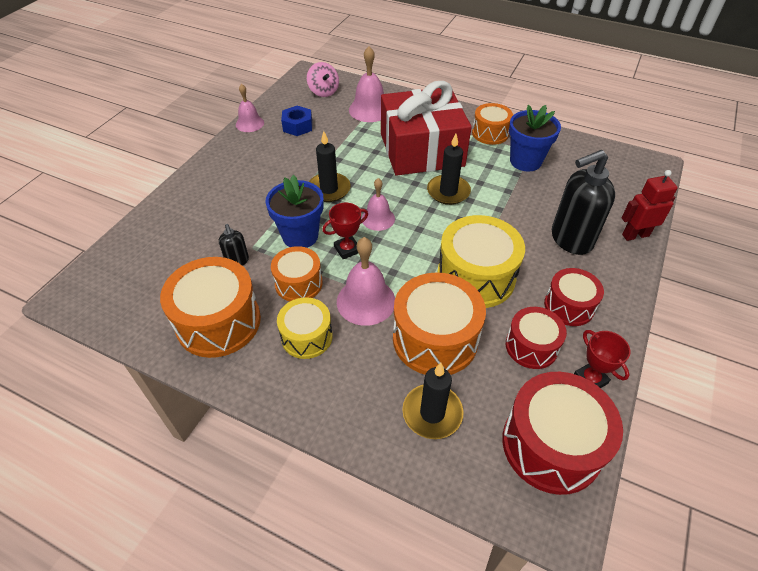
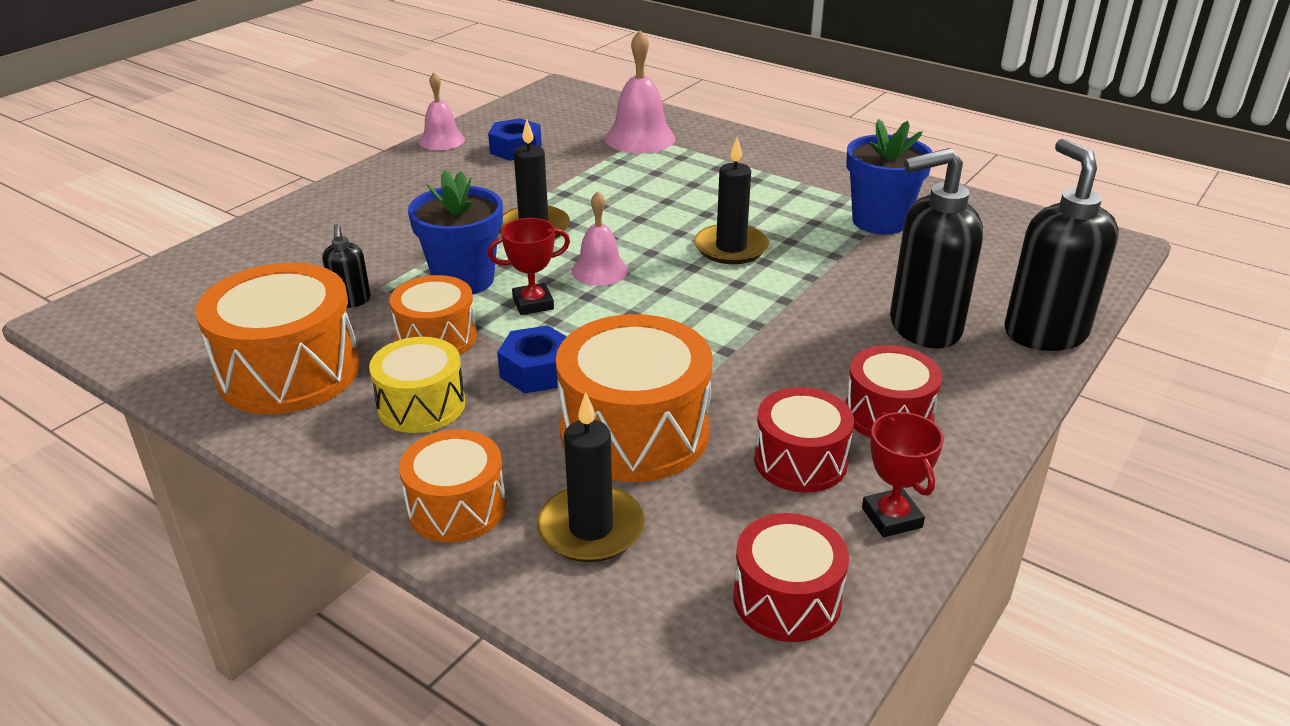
camera: 10 degrees right, 15 degrees down
(323, 91) = (574, 112): pink spinning top -> none
(366, 301) = (537, 371): pink bell -> blue nut
(421, 150) = (706, 193): red gift -> none
(475, 277) = (736, 360): yellow drum -> none
(490, 133) = (831, 181): orange drum -> orange drum (456, 507)
(551, 445) = (787, 599): red drum -> red drum, size x0.60
(635, 235) = (1044, 333): red robot -> black soap dispenser

